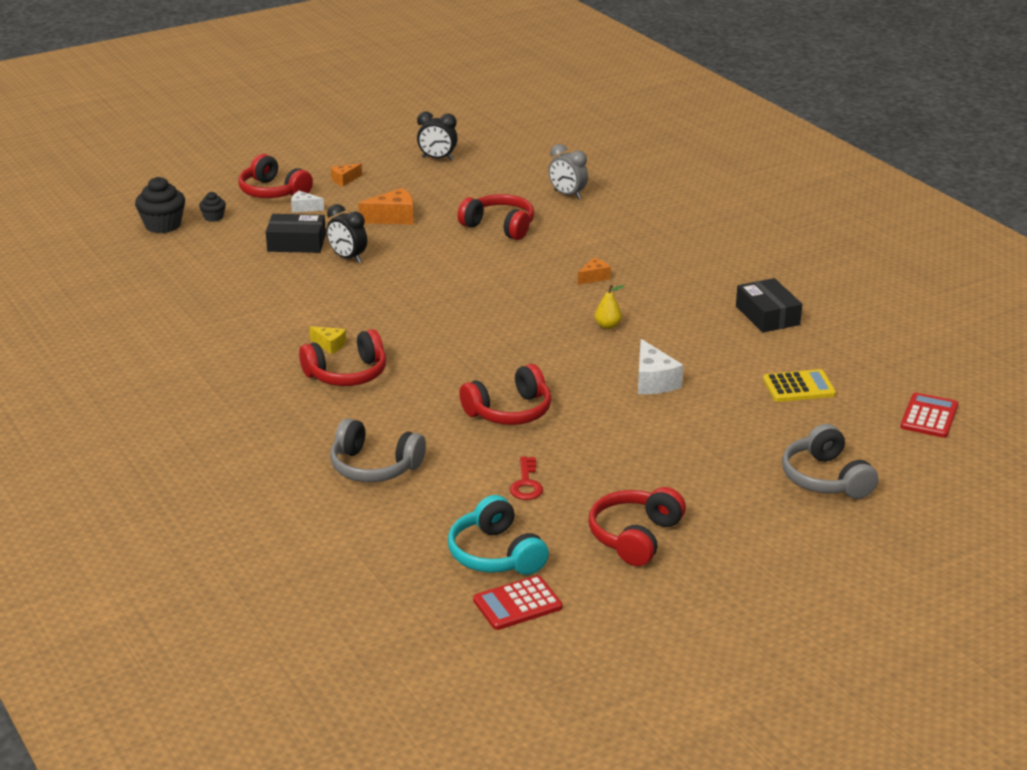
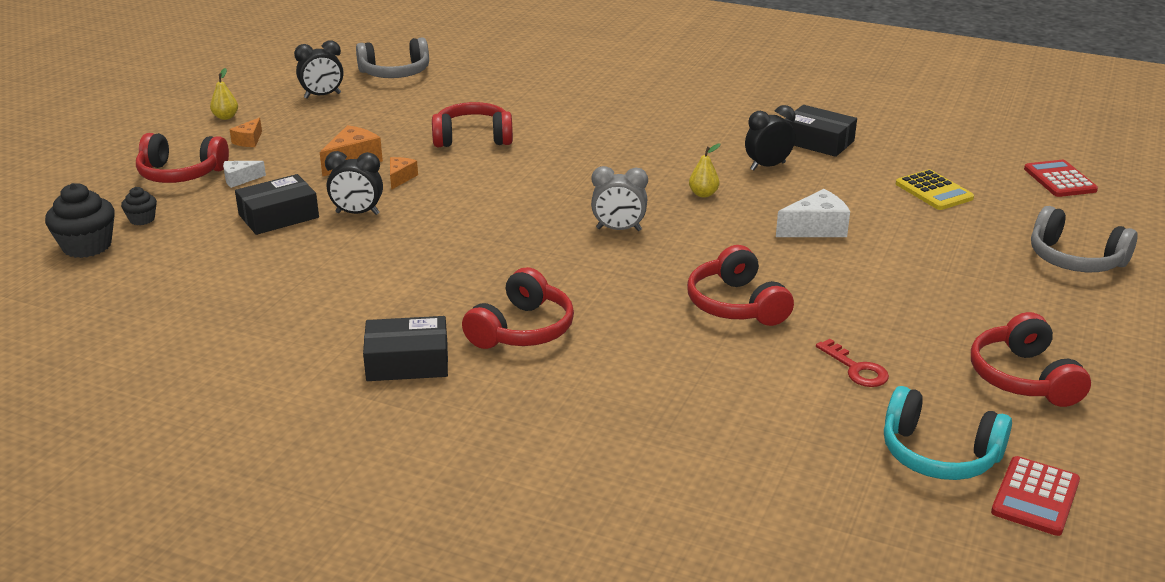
camera: 35 degrees left, 0 degrees up
(253, 367) = (407, 362): none -> black box
(330, 345) = (461, 307): yellow cheese -> none
(351, 156) = (225, 117): none -> yellow pear
(374, 467) = (690, 416): grey headphones -> grey headphones (395, 73)
(510, 412) = (736, 305): red headphones -> red headphones turned 135 degrees clockwise
(567, 195) = (496, 93): grey clock -> grey clock (618, 229)
(594, 277) = (627, 156): orange cheese -> orange cheese (400, 178)
(653, 381) = (816, 228): white cheese -> white cheese turned 60 degrees counterclockwise
(692, 321) = (767, 166): none -> black clock
(799, 387) = (934, 191): yellow calculator -> yellow calculator turned 105 degrees clockwise

